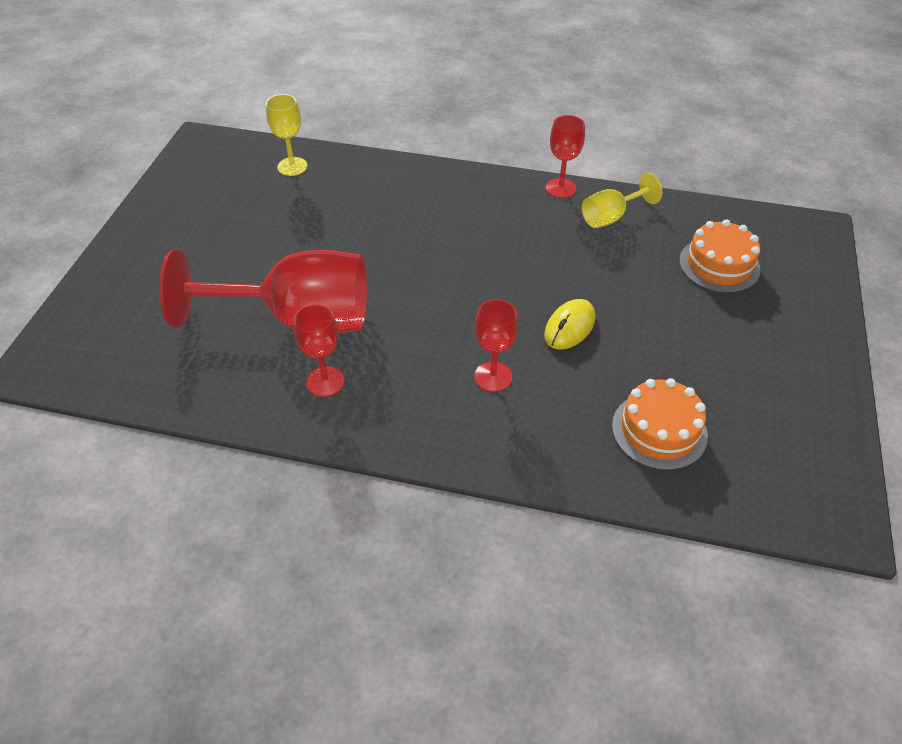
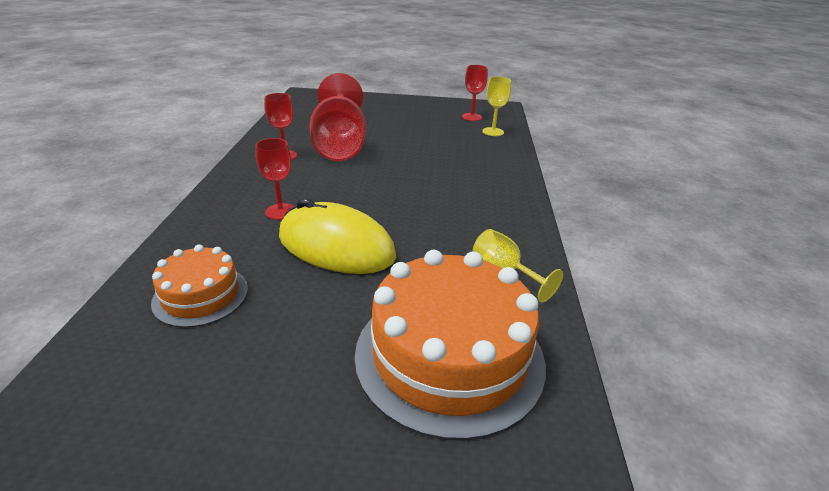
camera: 80 degrees right, 15 degrees down
(560, 188) = (534, 241): red goblet -> red goblet (471, 117)
(569, 327) = (336, 246): yellow mouse -> yellow mouse, size x1.99
(719, 265) = (449, 356): orange cake -> orange cake, size x1.87

